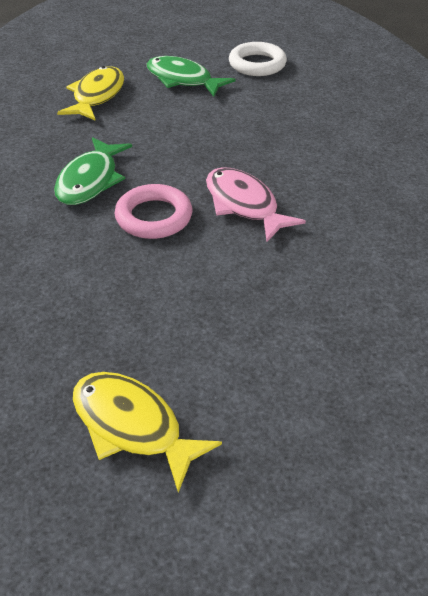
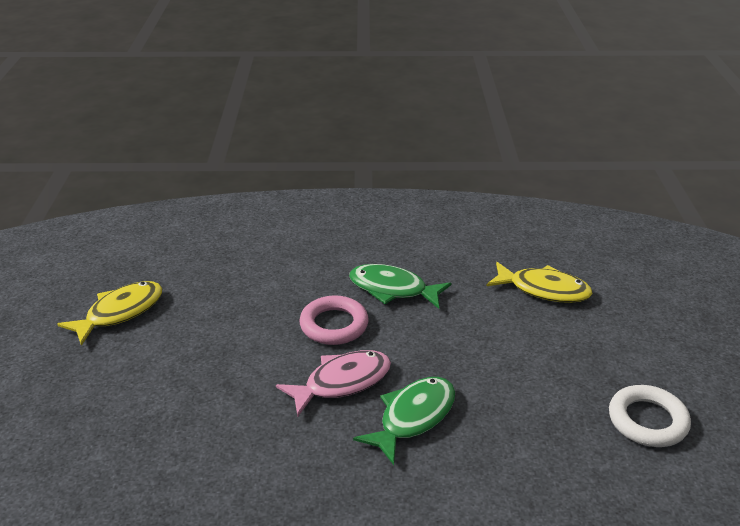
camera: 95 degrees right, 10 degrees down
(182, 80) = (590, 351): green fish -> green fish (413, 417)

